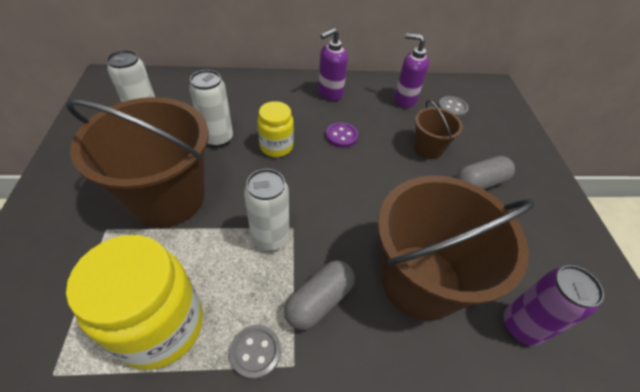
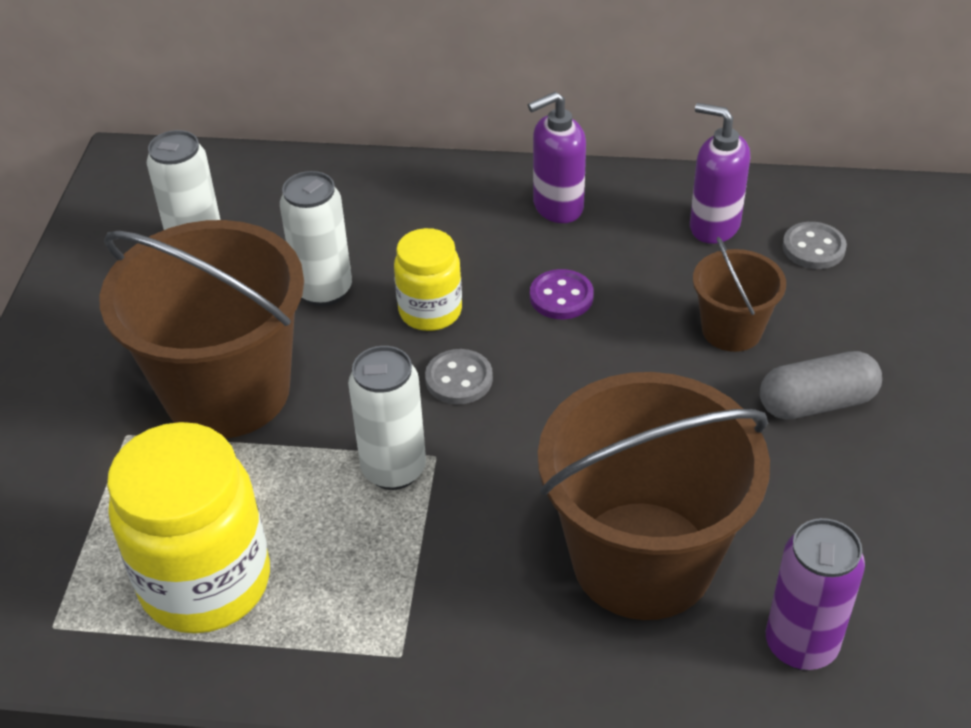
camera: 15 degrees right, 5 degrees down
(255, 352) = (345, 631): grey button -> grey button (459, 379)
(319, 301) = (459, 572): grey capsule -> none

